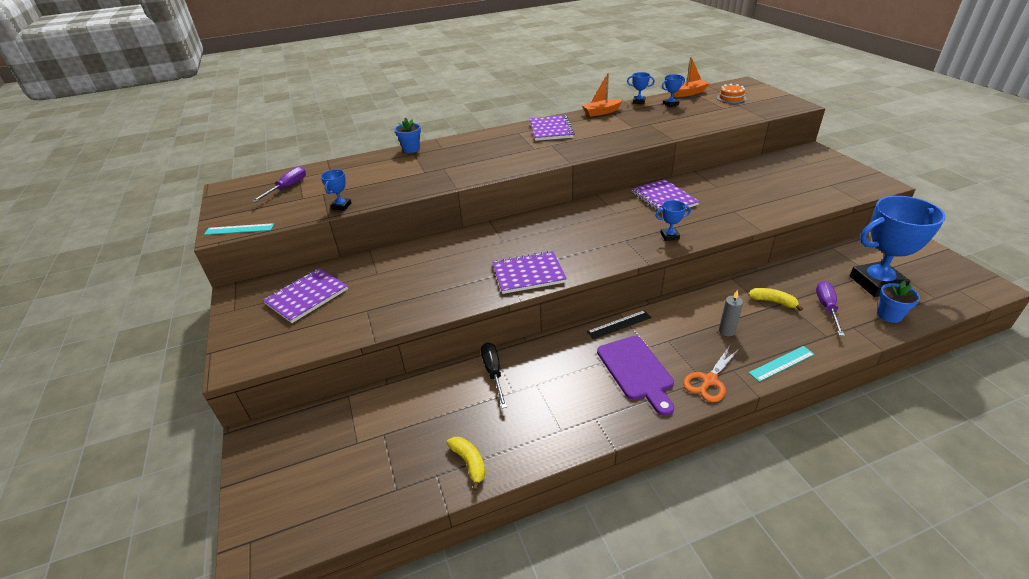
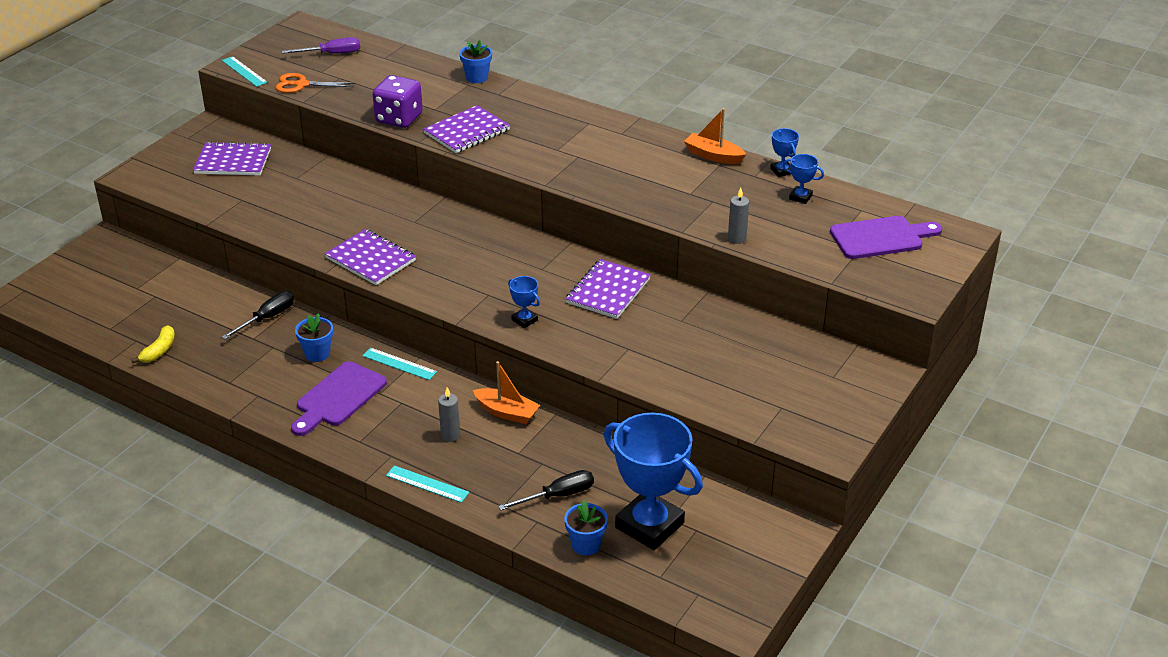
camera: 50 degrees right, 0 degrees up
(341, 206) = (326, 98): blue trophy -> none
(415, 187) = (399, 118): none -> purple dice
(551, 130) = (620, 141): purple notebook -> purple notebook (467, 132)
(569, 362) = (317, 354): none -> blue flower pot
(619, 324) = (399, 364): black ruler -> turquoise ruler
(689, 93) = (862, 200): orange boat -> orange boat (507, 412)
(696, 128) = (737, 238): none -> grey candle
(709, 380) = (361, 445): orange scissors -> orange scissors (301, 85)
(731, 98) = (881, 238): orange cake -> purple cutting board
(773, 302) = (534, 454): yellow banana -> none
(826, 308) = (558, 495): purple screwdriver -> black screwdriver

